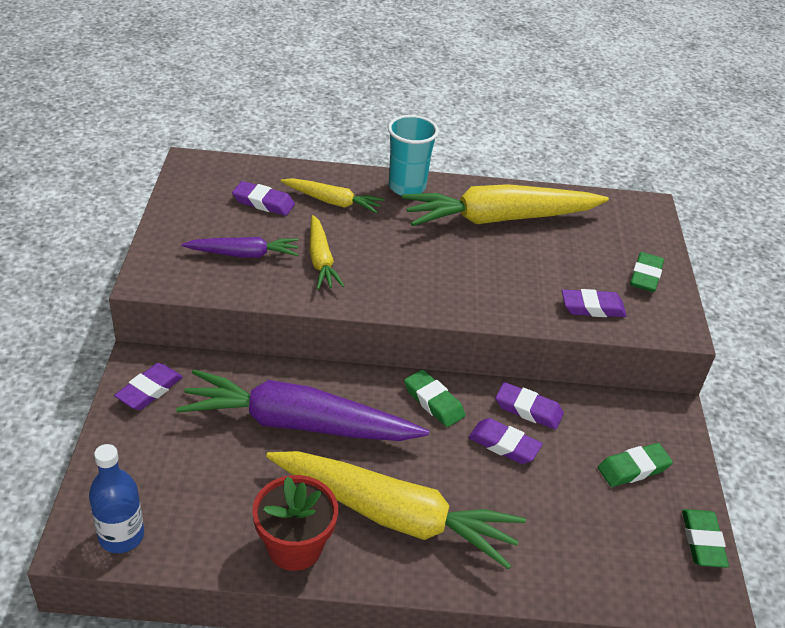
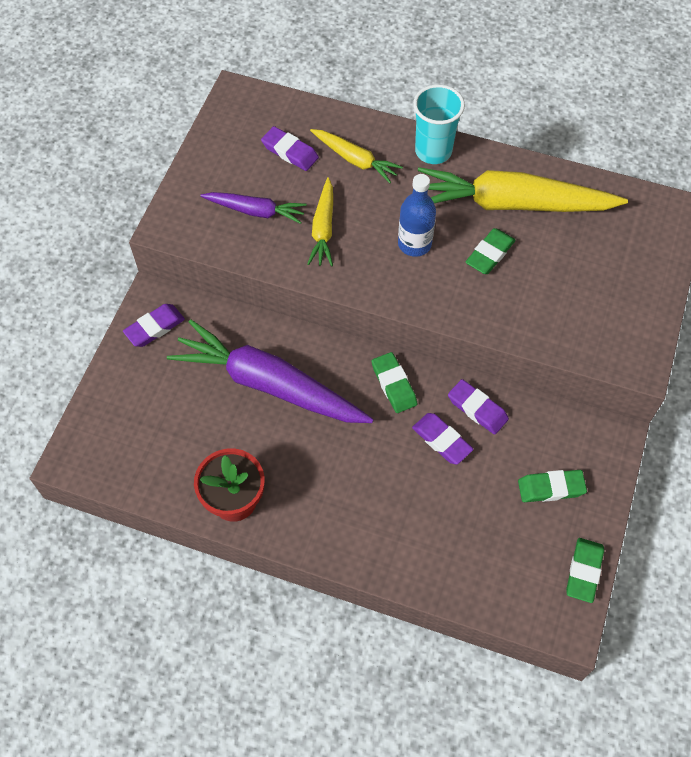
camera: 20 degrees right, 20 degrees up
(121, 536) = (103, 461): blue bottle -> blue bottle (414, 244)
(394, 516) = (323, 489): yellow carrot -> none
(592, 307) = (563, 325): purple eraser -> none
(645, 276) = (633, 297): green eraser -> green eraser (490, 254)

